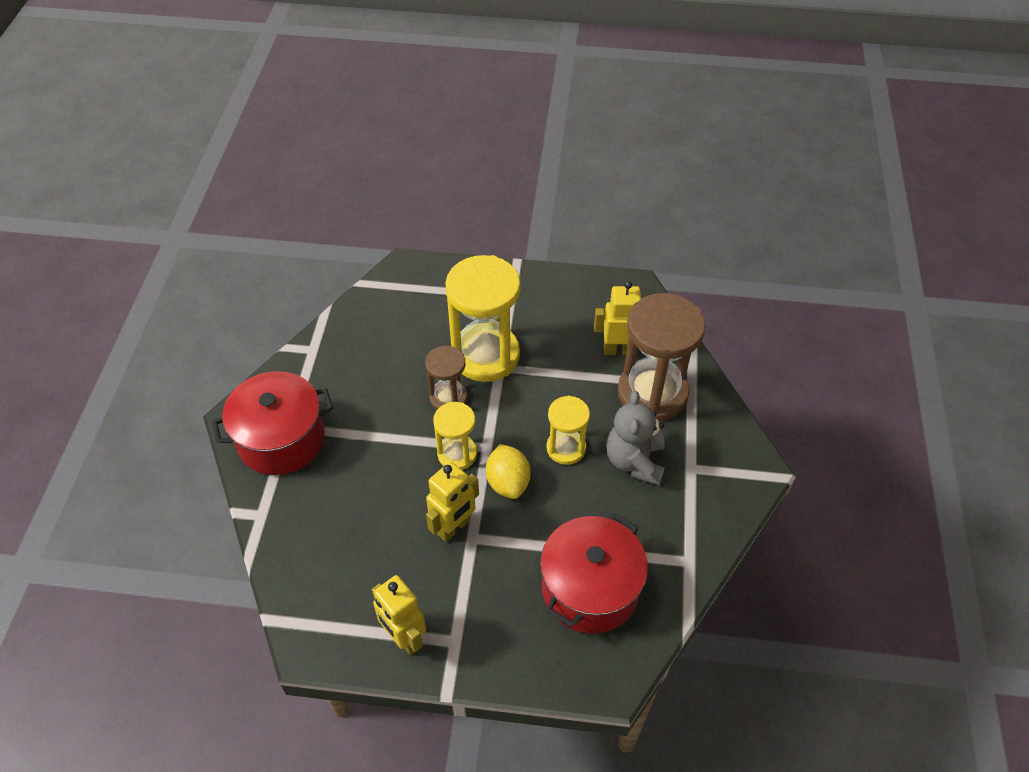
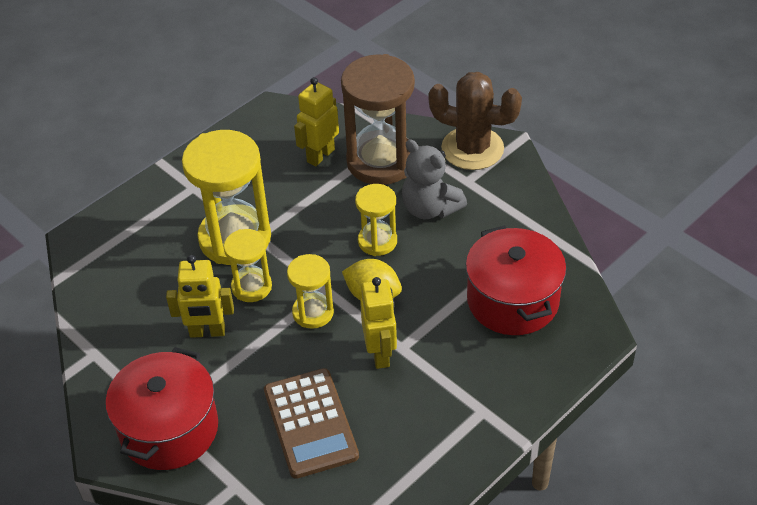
camera: 50 degrees left, 5 degrees down
(351, 525) = (310, 423): none -> brown calculator
(404, 637) = (450, 443): yellow robot -> yellow robot (207, 332)
(448, 398) = (251, 287): brown hourglass -> yellow hourglass
(731, 448) = (472, 149): none -> brown cactus

